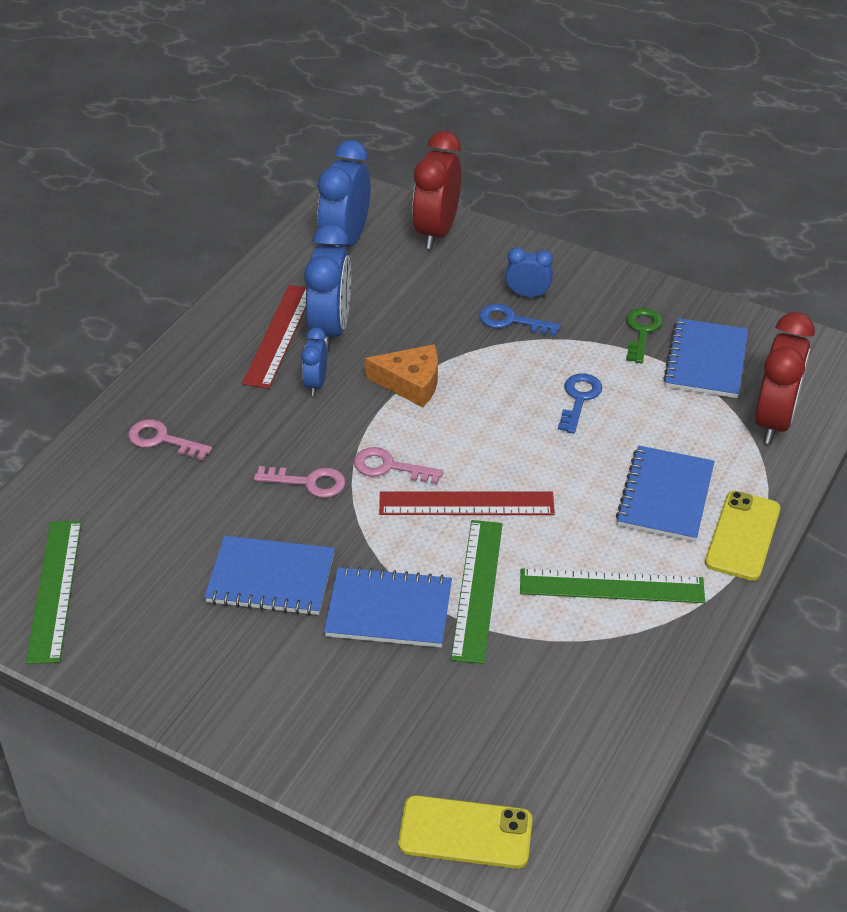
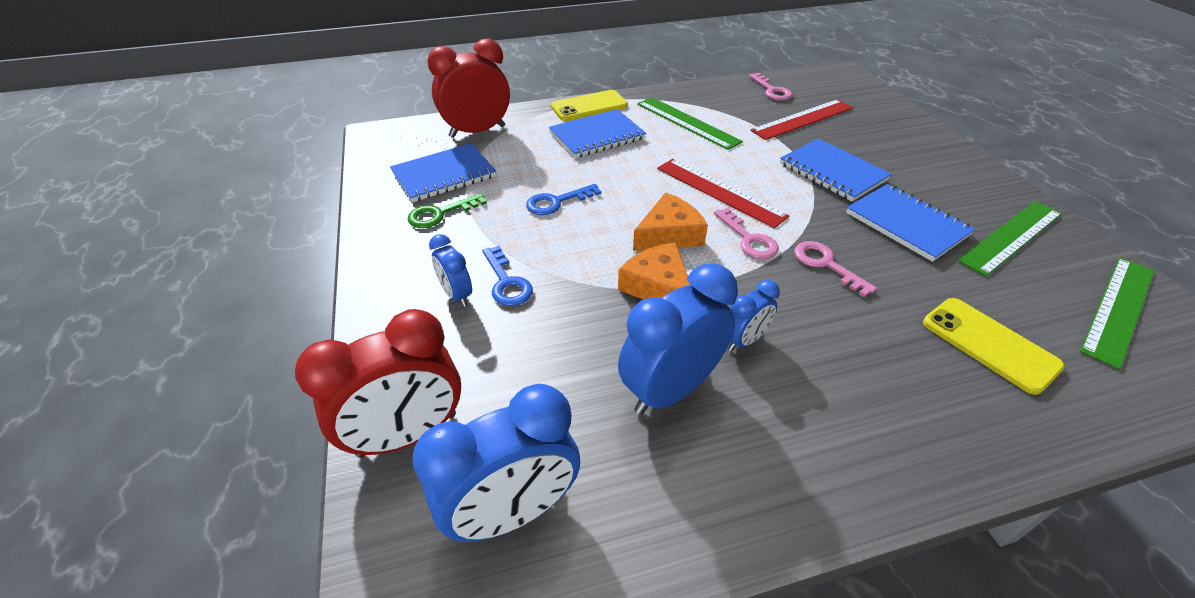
camera: 135 degrees left, 0 degrees up
(162, 440) = (954, 384): pink key -> pink key (772, 90)
(279, 335) = (733, 423): red ruler -> red ruler (802, 119)
(455, 430) = (669, 234): none -> orange cheese
(465, 833) = (870, 95): yellow phone -> yellow phone (989, 344)
(477, 589) = (765, 155): green ruler -> green ruler (1011, 237)

